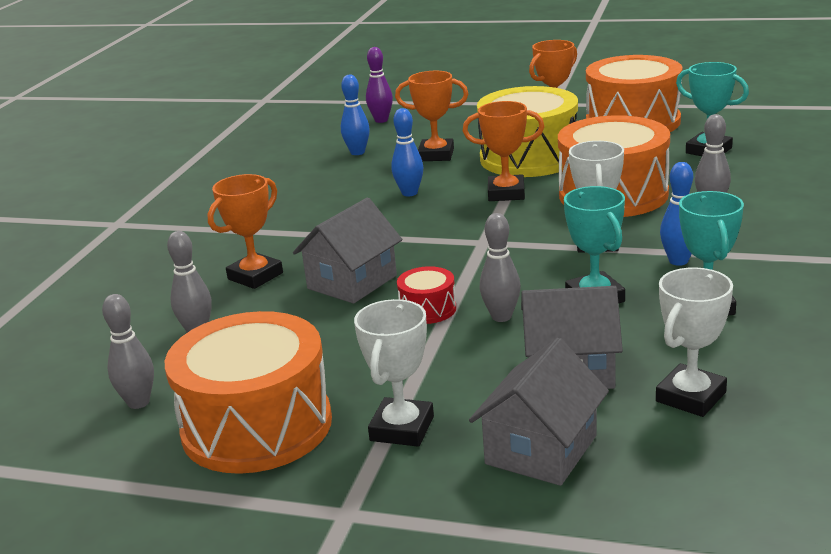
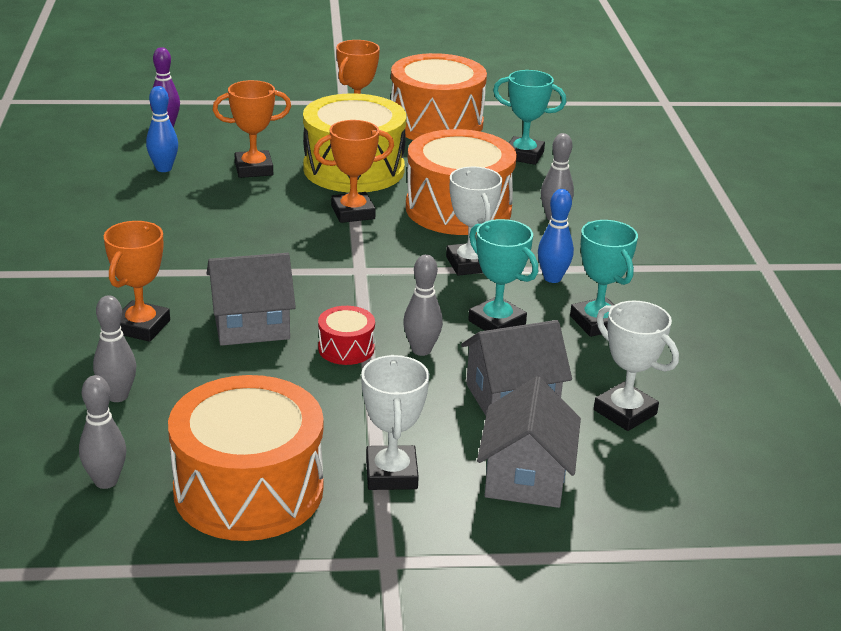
camera: 25 degrees left, 5 degrees up
(352, 282) = (251, 325): grey house -> grey house turned 60 degrees clockwise
(409, 193) = (251, 217): blue bowling pin -> none
(691, 397) = (625, 412): white trophy -> white trophy turned 60 degrees counterclockwise

